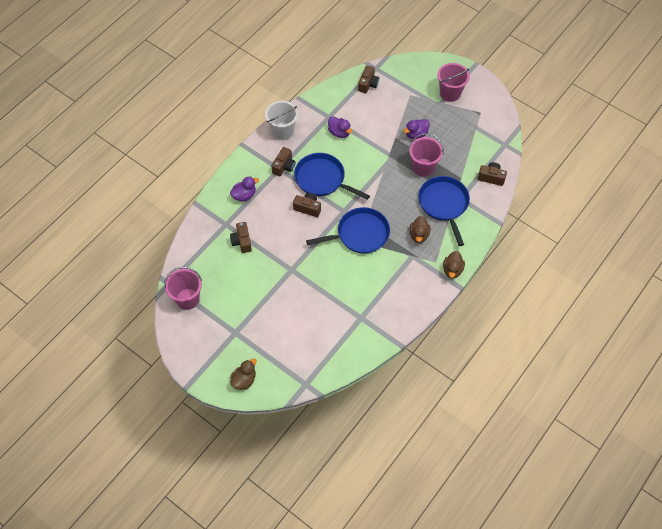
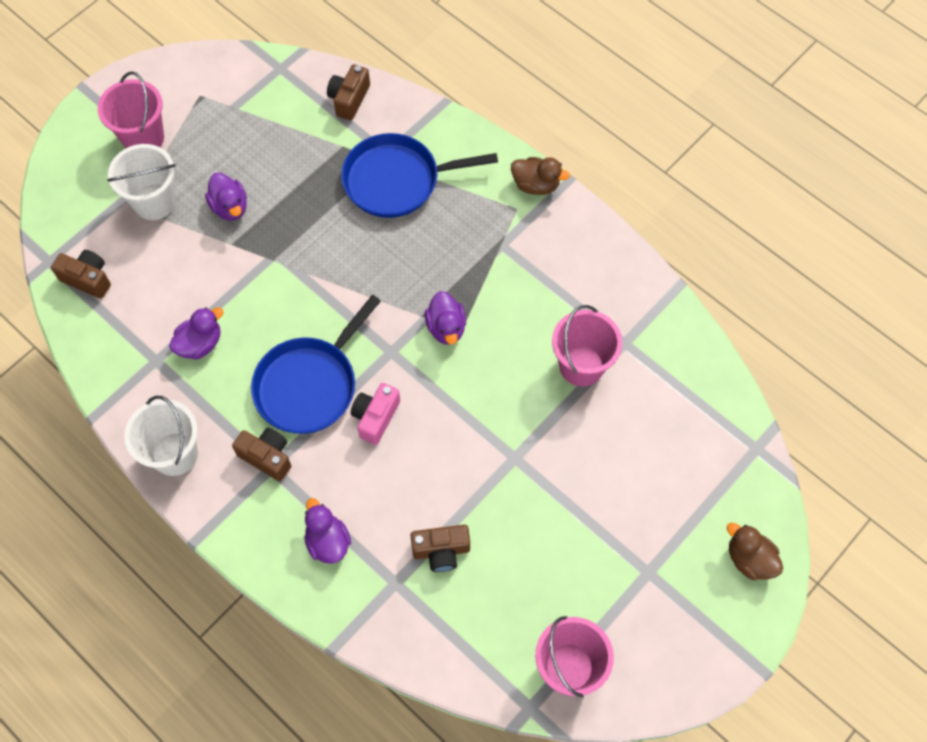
camera: 85 degrees left, 5 degrees up
(308, 208) = (375, 417): brown camera -> pink camera
(360, 234) = (446, 327): blue pan -> purple duck
(414, 103) = (154, 202): none -> white bucket
(419, 235) = (458, 229): brown duck -> none
(423, 167) = (310, 204): pink bucket -> pink bucket (581, 366)

